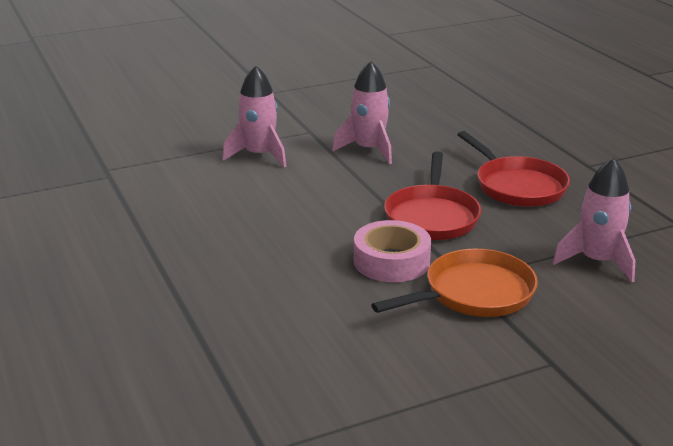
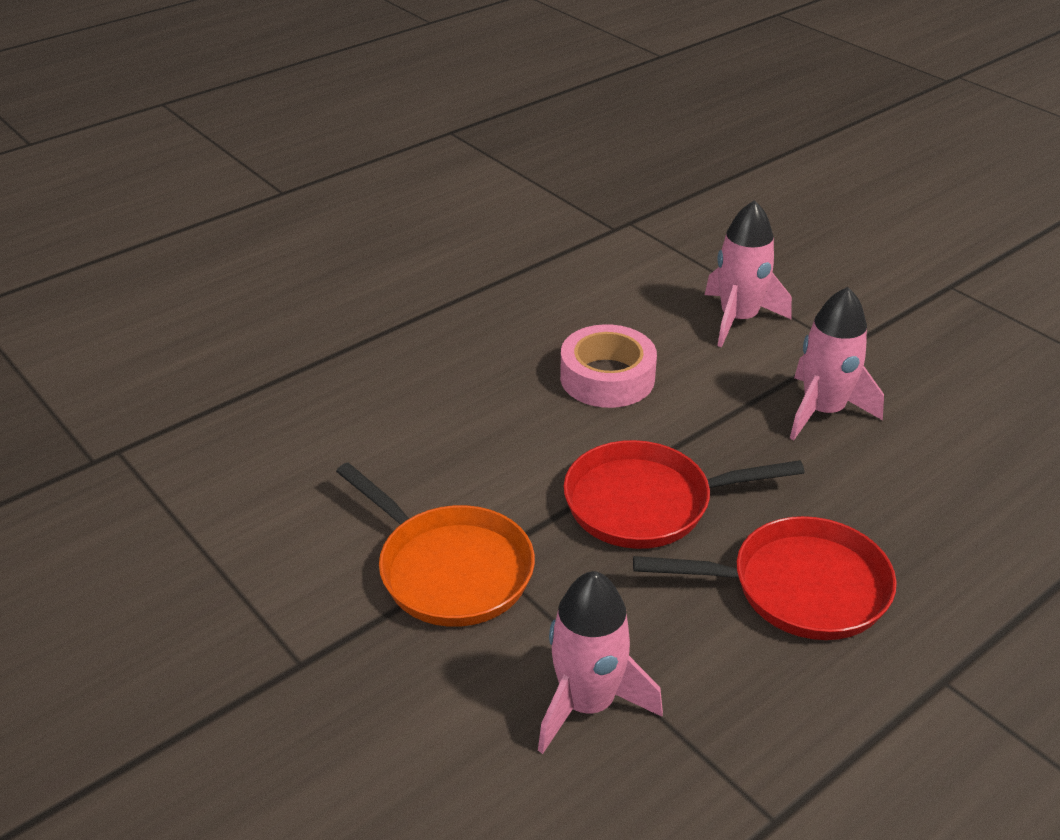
camera: 75 degrees right, 10 degrees up
(391, 261) = (506, 482): pink tape -> pink tape (607, 378)
(517, 186) = (799, 588): red pan -> red pan turned 135 degrees counterclockwise

